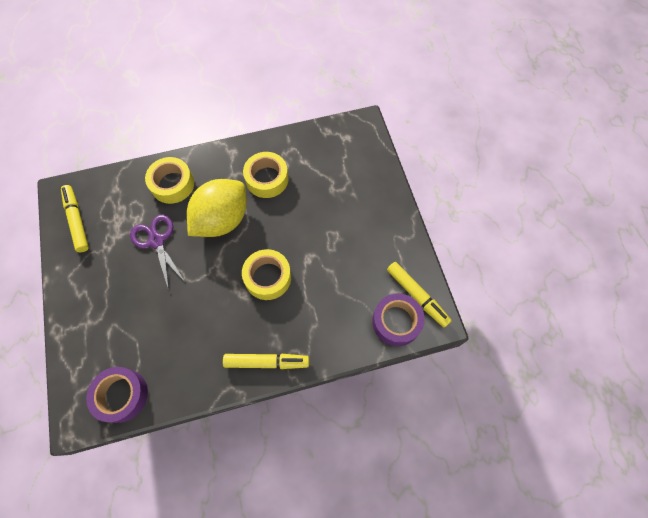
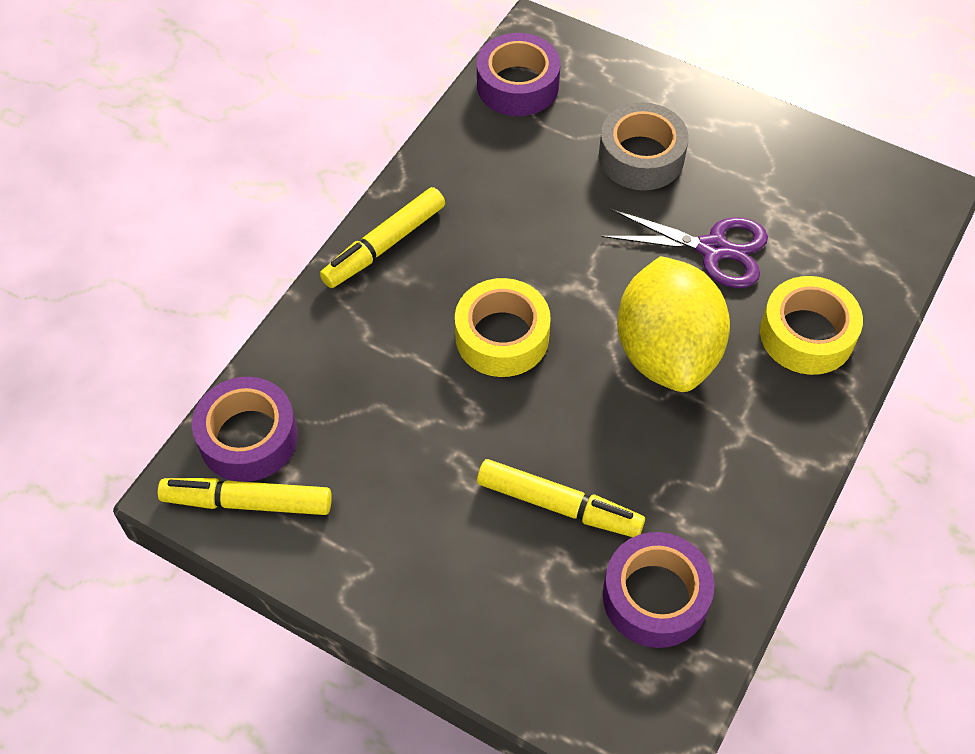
camera: 135 degrees right, 10 degrees down
(77, 220) = (849, 182): yellow marker -> yellow marker (559, 505)
(126, 305) = (641, 157): none -> grey tape
(267, 179) = (684, 472): yellow tape -> none
(318, 155) = (655, 597): none -> purple tape

